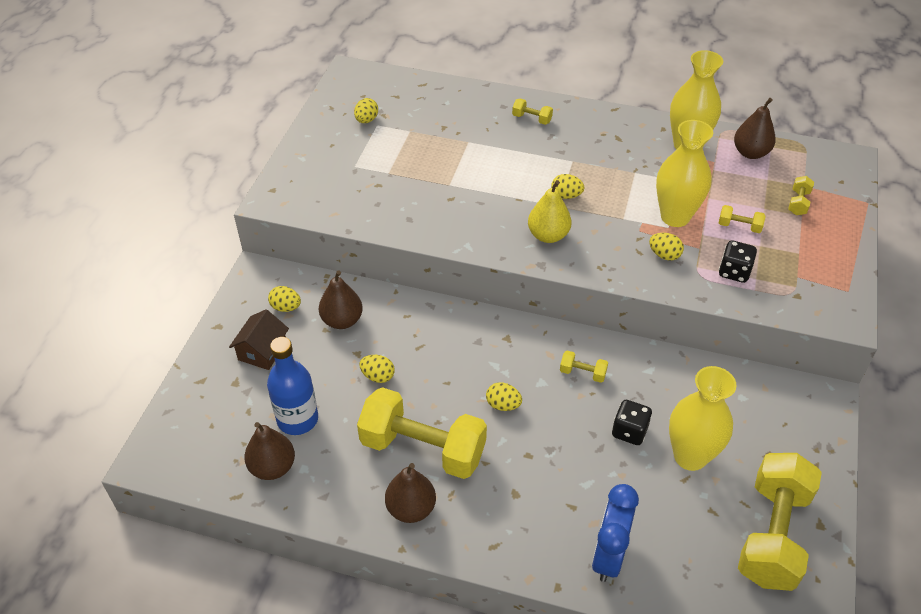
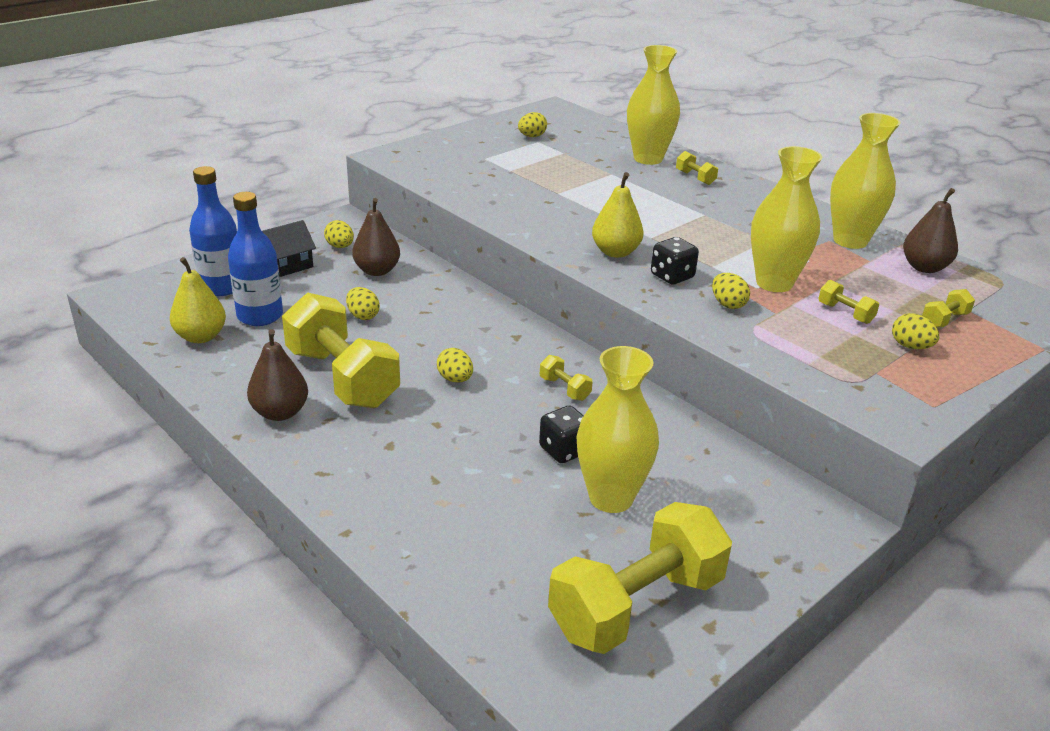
camera: 30 degrees right, 15 degrees down
(233, 404) = (222, 287): none -> blue bottle
(262, 351) = (287, 265): brown house -> black house
(272, 467) = (201, 337): brown pear -> yellow pear
(479, 110) = (648, 159): none -> yellow vase
(566, 196) = (668, 233): yellow egg -> yellow egg (910, 346)
(608, 555) = (427, 533): blue clock -> none
(734, 272) = (798, 342): black dice -> black dice (672, 276)

